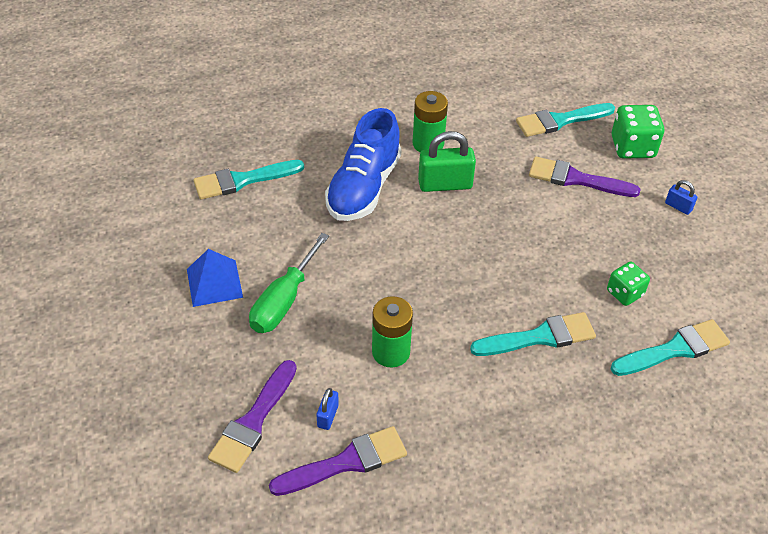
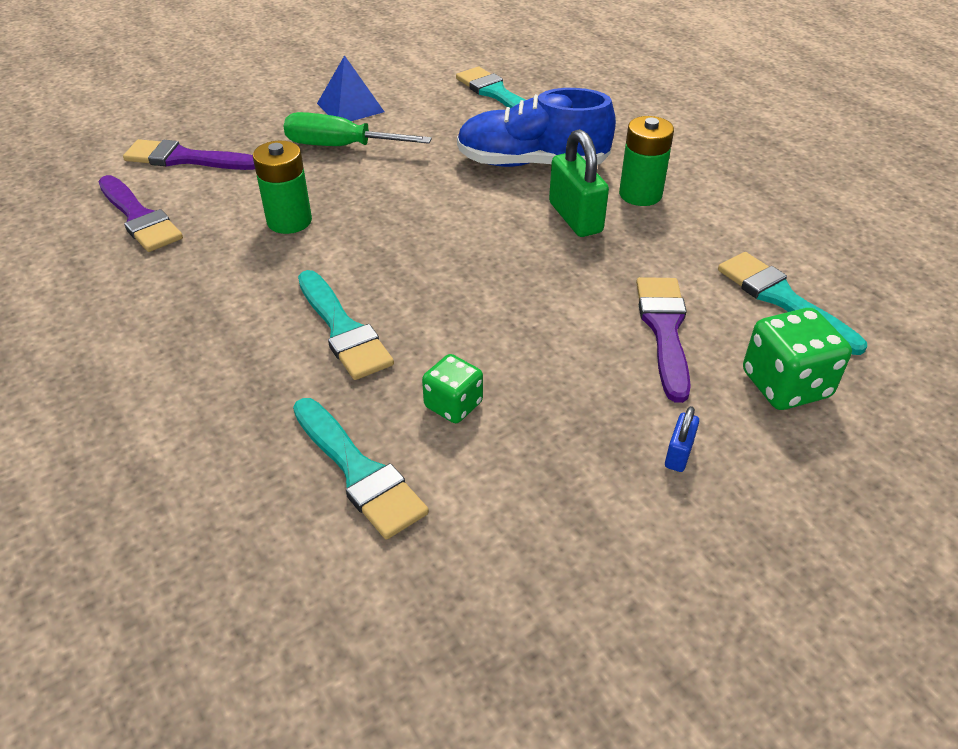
camera: 75 degrees right, 5 degrees down
(328, 416) = (196, 197): blue padlock -> none

